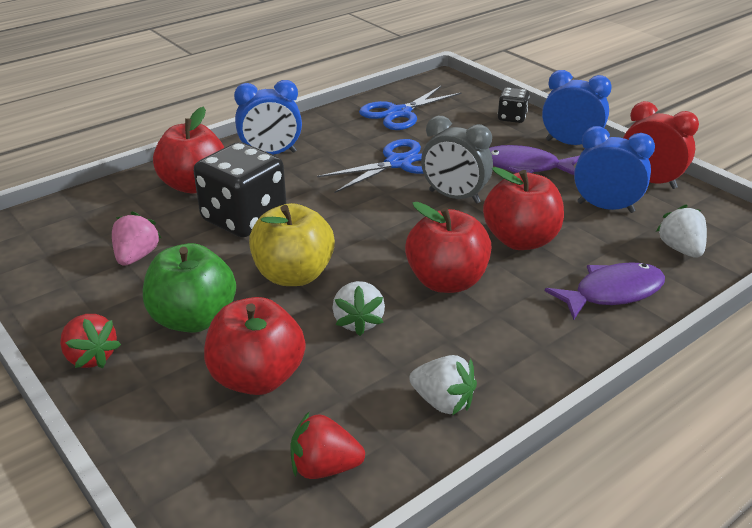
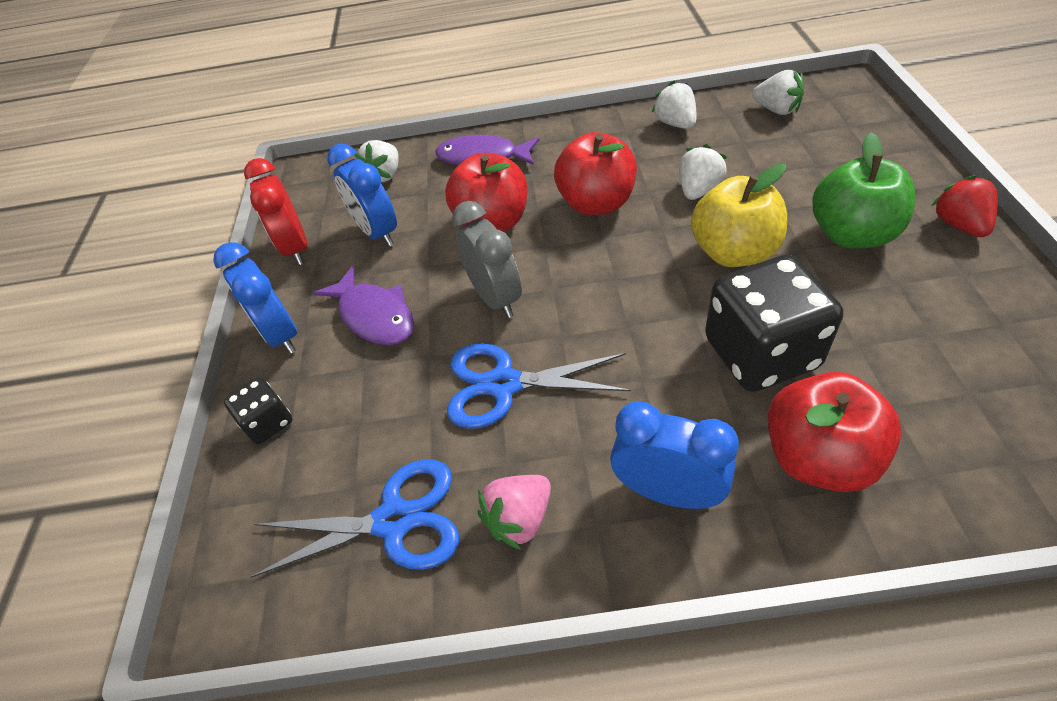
camera: 140 degrees left, 15 degrees up
(136, 257) = (915, 336): pink strawberry -> pink strawberry (519, 519)
(257, 378) = (804, 170): red apple -> none
(324, 467) = (776, 110): red strawberry -> white strawberry

